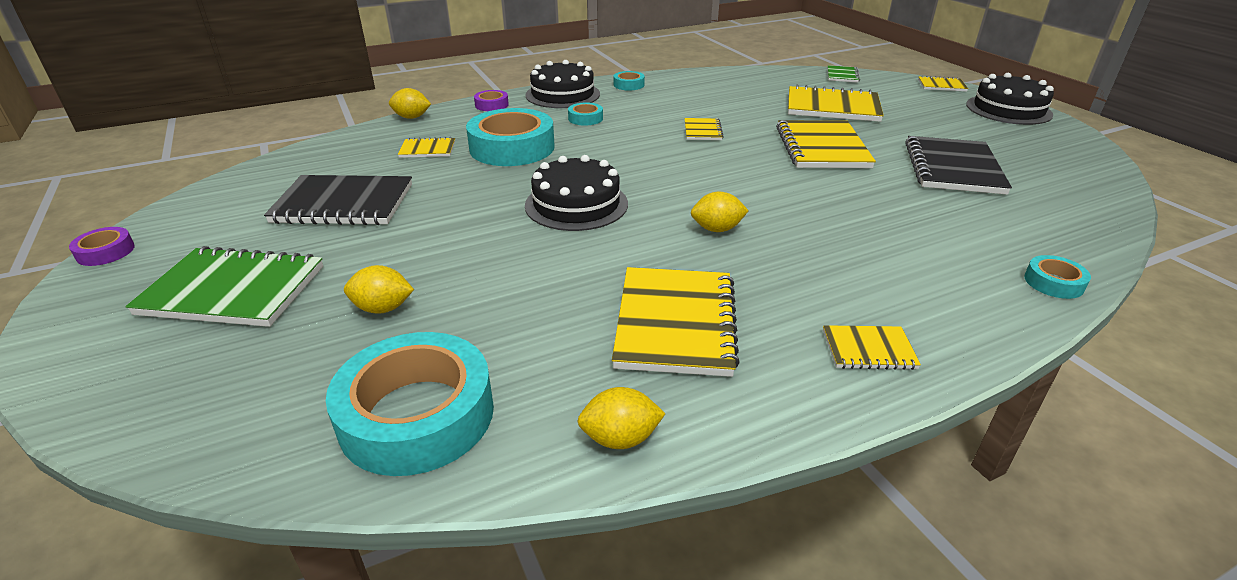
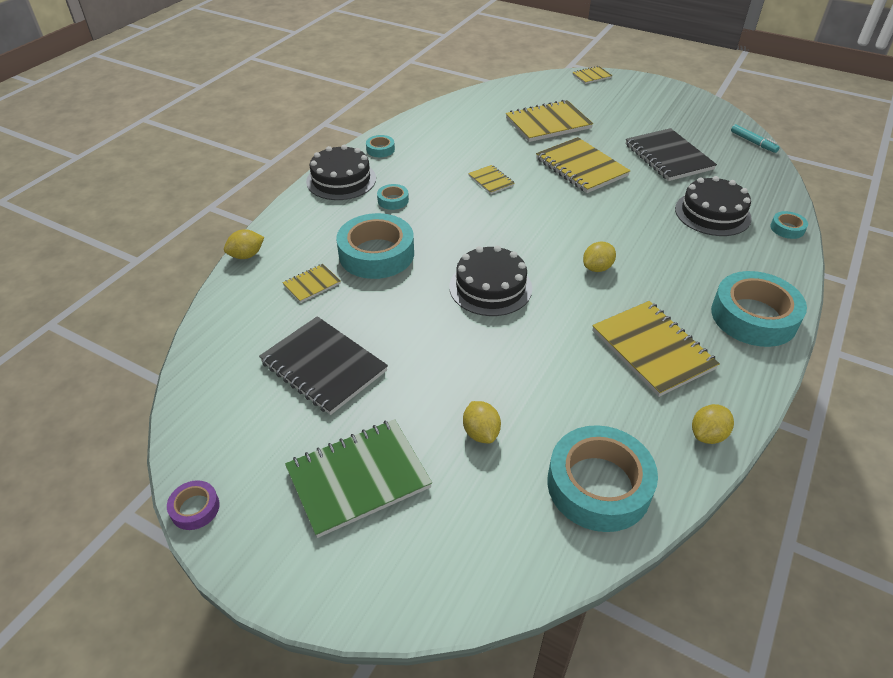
camera: 35 degrees left, 10 degrees up
(343, 204) = (323, 367): black notebook -> black notebook turned 75 degrees clockwise
(383, 308) = (481, 433): yellow lemon -> yellow lemon turned 75 degrees counterclockwise
(491, 105) = (297, 214): purple tape -> none
(842, 75) = (521, 86): green notebook -> none
(868, 350) = (753, 316): yellow notebook -> turquoise tape
(1008, 109) = (649, 88): black cake -> black cake (712, 213)
(1109, 188) = (753, 142): none -> turquoise marker

